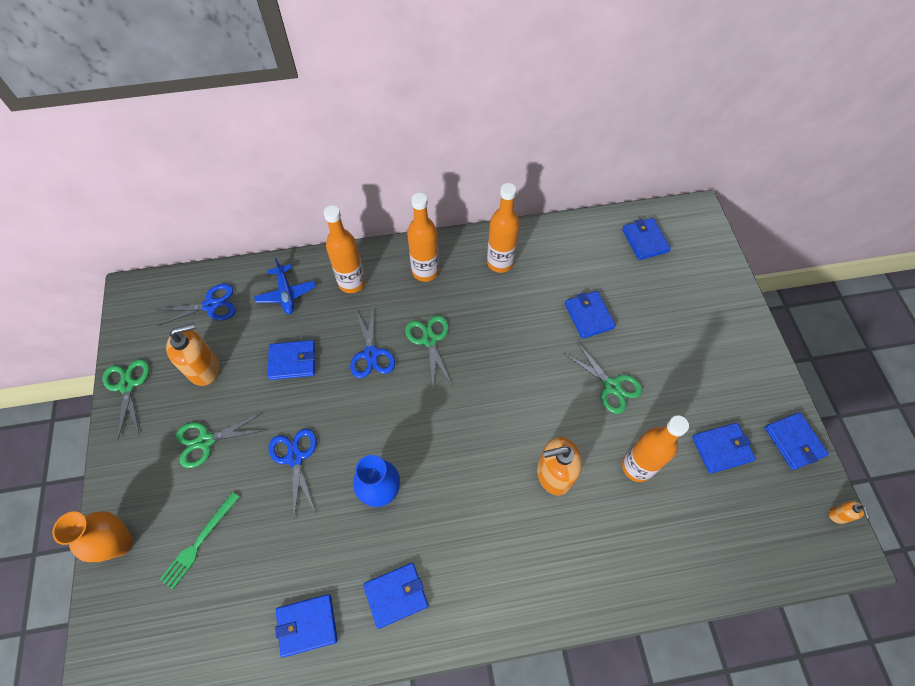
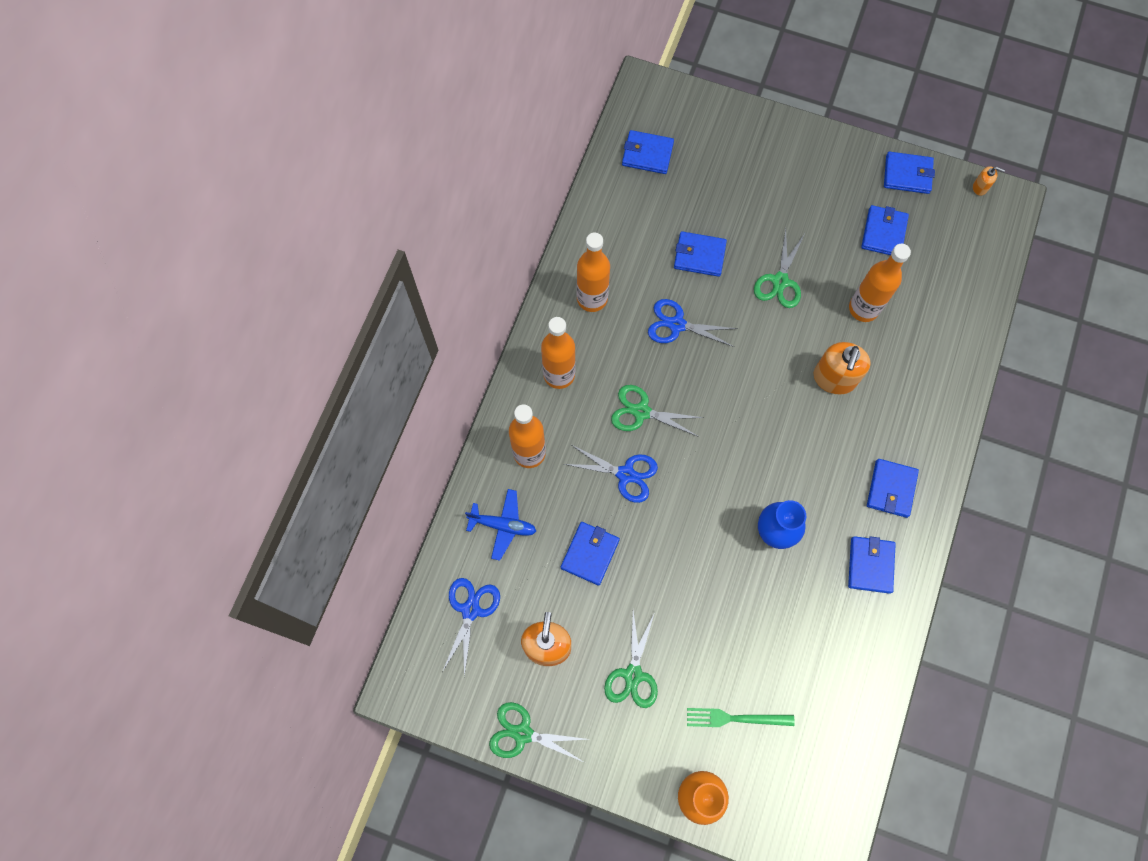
camera: 60 degrees left, 10 degrees up
(199, 542) = (735, 718): green fork -> green fork turned 120 degrees clockwise
(295, 458) = (698, 596): blue scissors -> blue scissors (677, 325)
(307, 625) = (858, 651): blue wallet -> blue wallet (891, 489)
(611, 386) = (780, 281): green scissors -> green scissors turned 120 degrees clockwise

